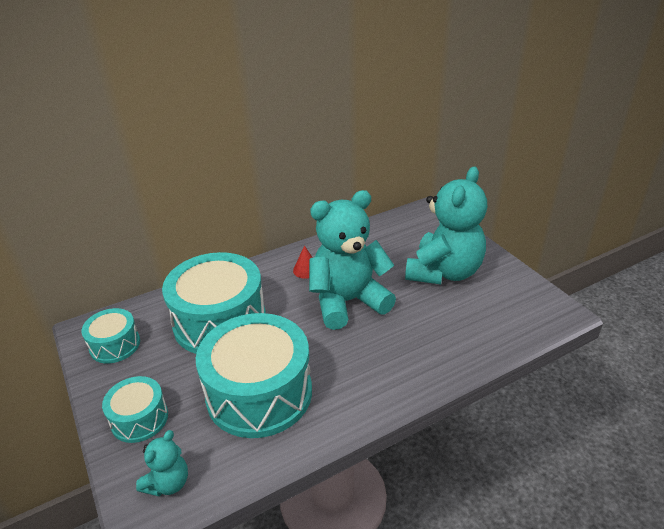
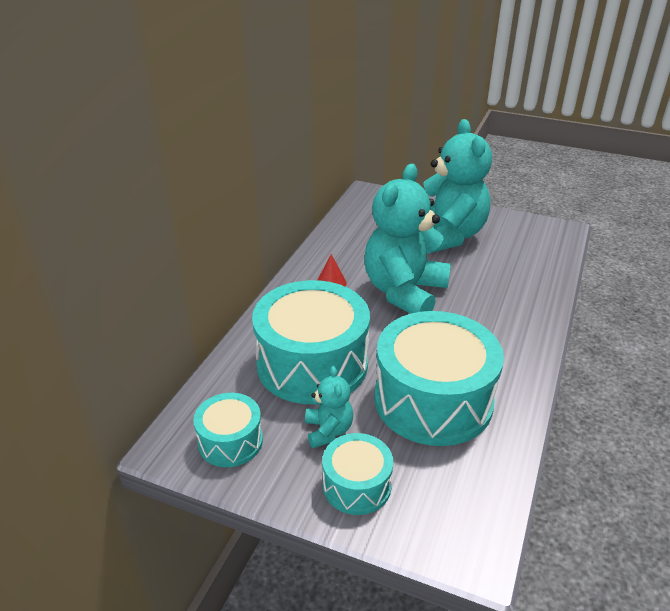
camera: 40 degrees left, 0 degrees up
(168, 483) = (460, 515): turquoise teddy bear -> turquoise teddy bear (328, 431)

